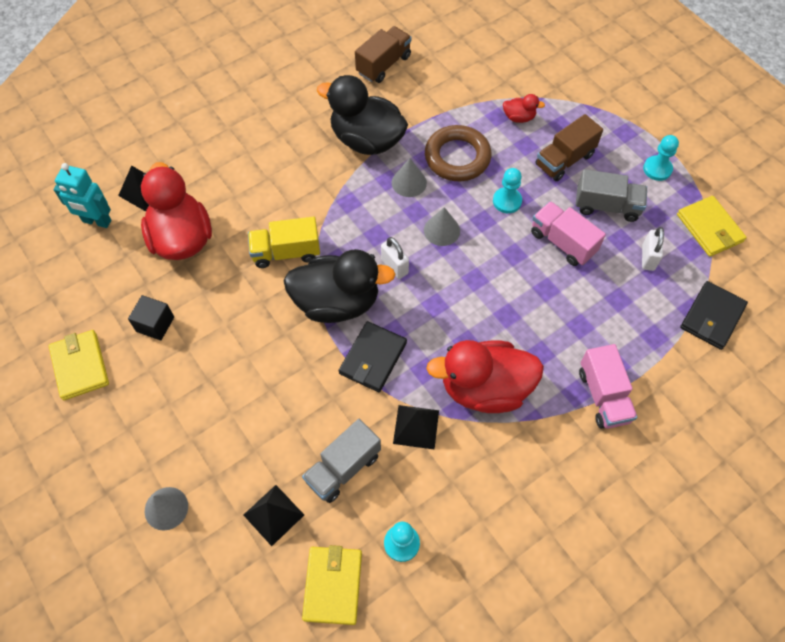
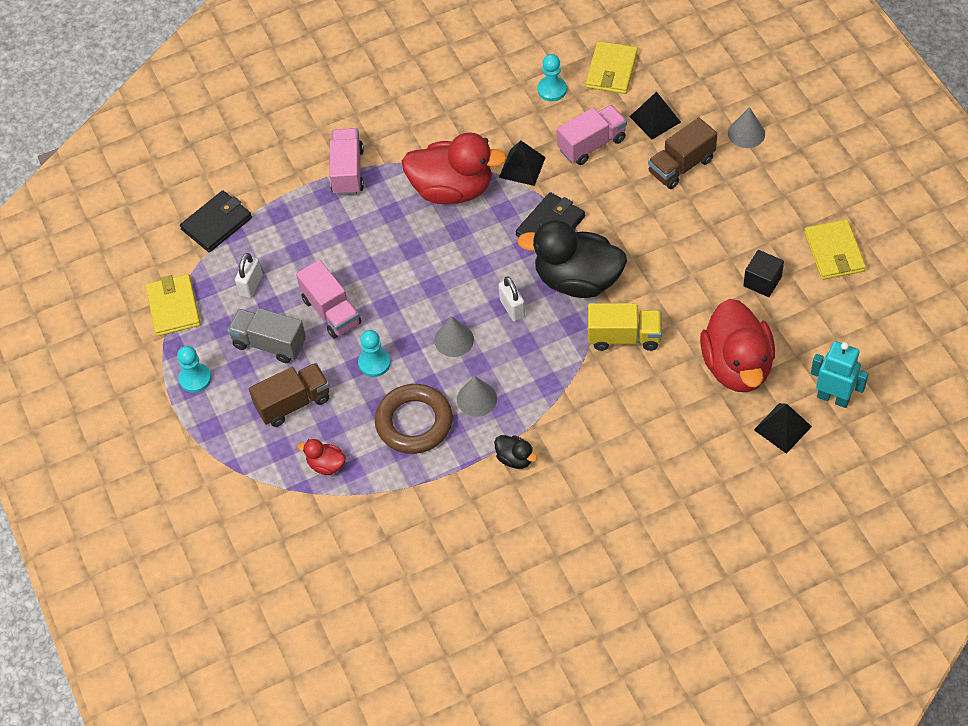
camera: 165 degrees left, 5 degrees down
(343, 468) = (592, 144): grey truck -> pink truck
(366, 140) = (515, 459): black duck -> black duck, size x0.44
(383, 65) = (473, 566): brown truck -> brown truck (681, 166)

